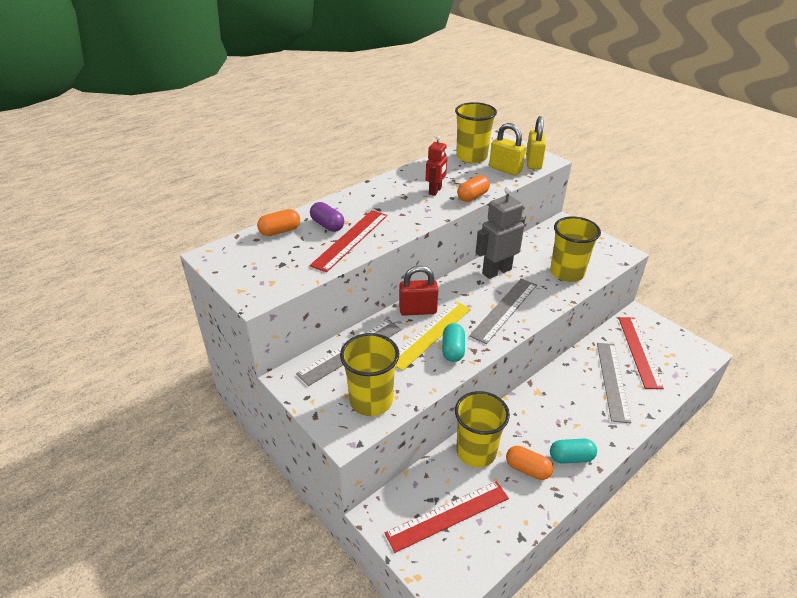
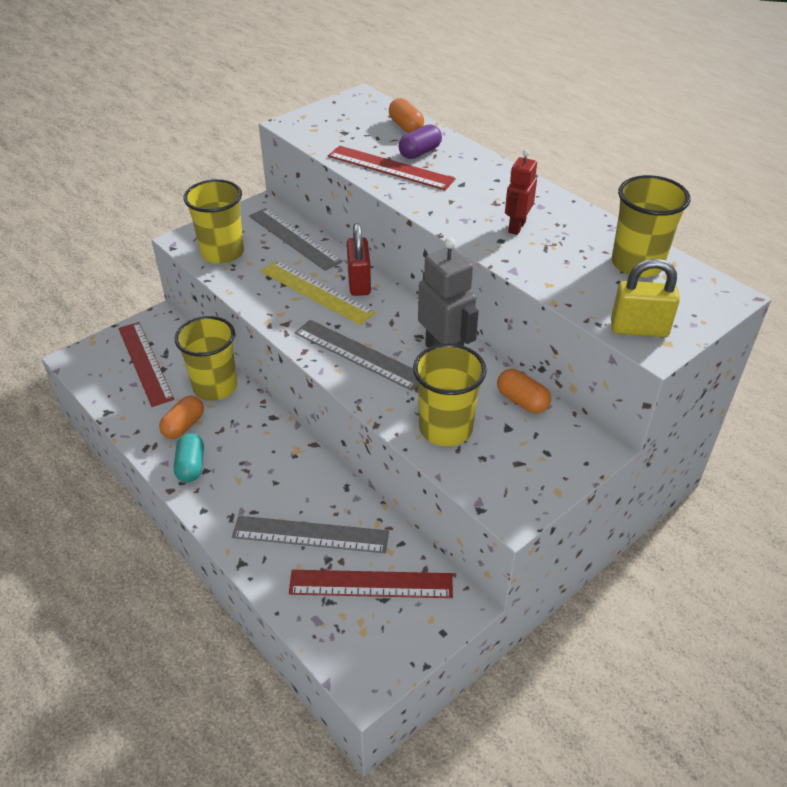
camera: 90 degrees right, 5 degrees up
(435, 191) = (516, 227): red robot -> red robot turned 90 degrees clockwise
(452, 350) = (287, 307): turquoise capsule -> none
(472, 196) = (506, 258): orange capsule -> orange capsule (522, 401)
(505, 169) = (603, 295): yellow padlock -> none

